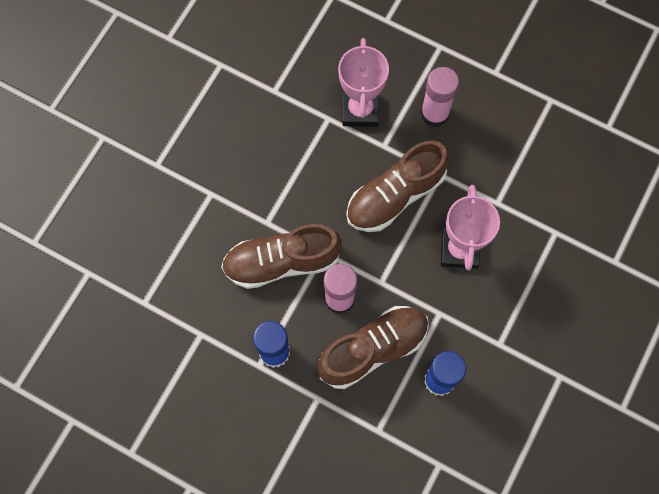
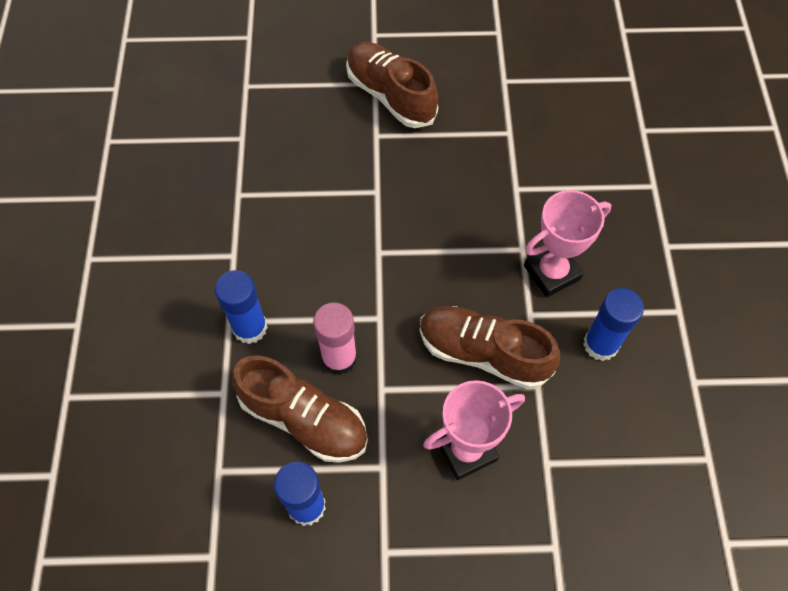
camera: 60 degrees right, 10 degrees down
(282, 262) = (346, 286): brown shoe -> brown shoe (390, 96)
(434, 113) = (600, 344): pink glue stick -> blue glue stick

